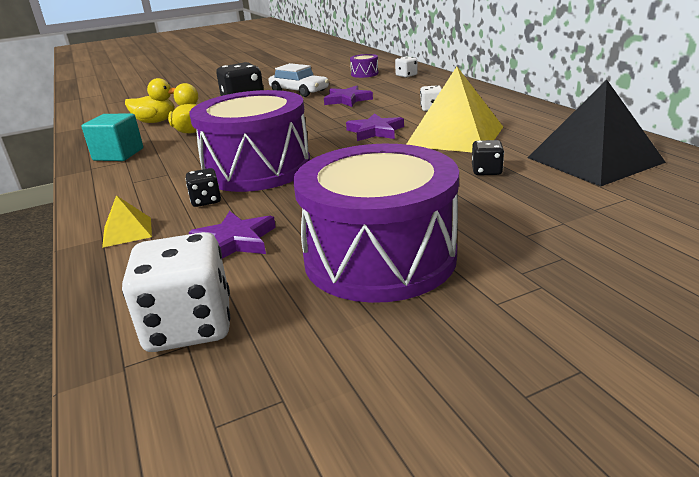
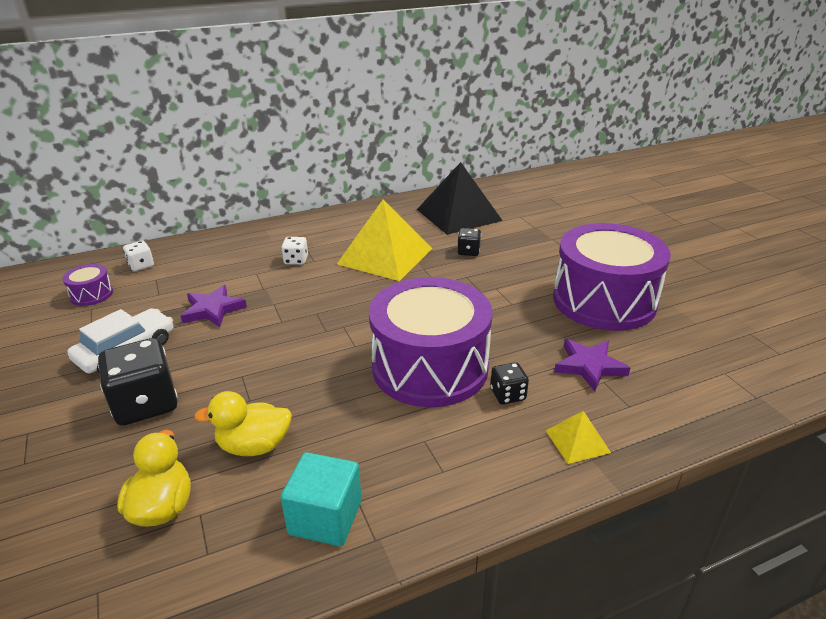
camera: 90 degrees left, 5 degrees up
(189, 326) = (706, 374): white dice -> none
(375, 131) = (348, 294): purple star -> none

